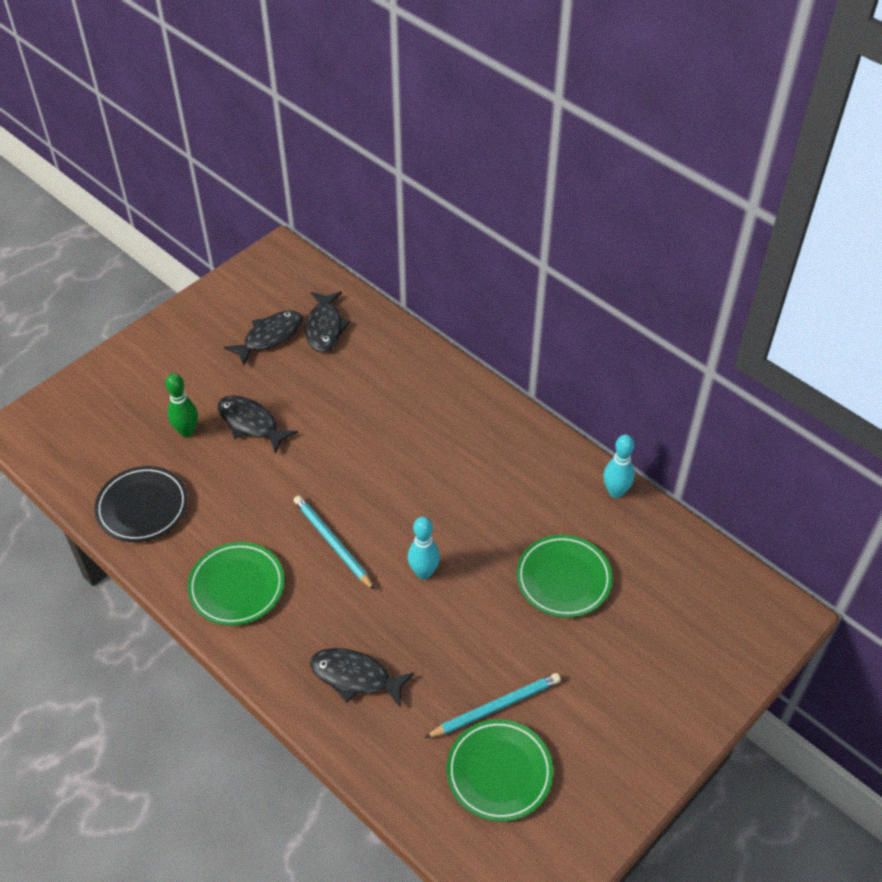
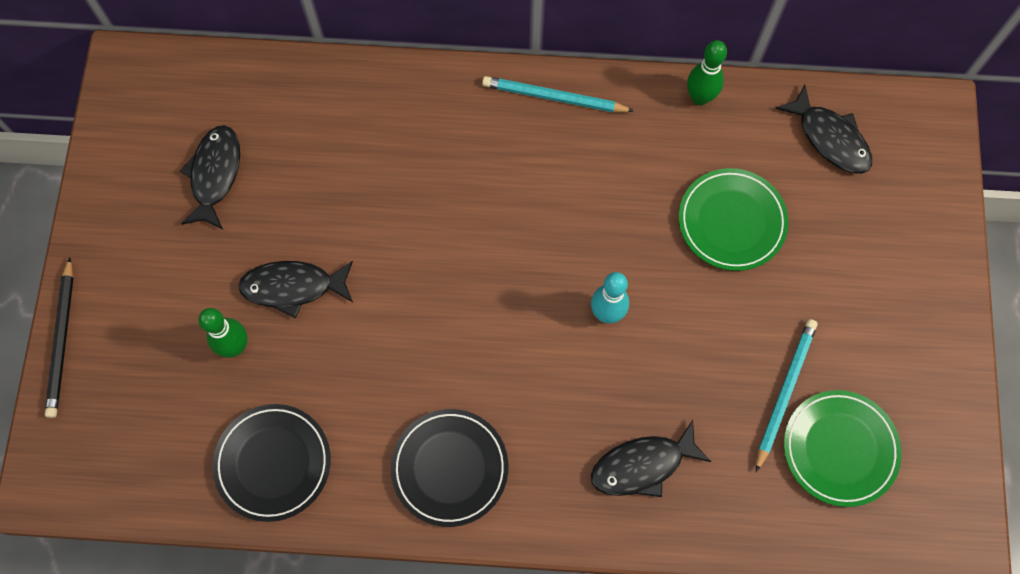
camera: 40 degrees left, 20 degrees up
(102, 364) = (62, 340): none -> black pencil
(237, 586) = (450, 468): green plate -> black plate
(325, 327) = (263, 122): black fish -> black fish (830, 138)
(332, 543) = (496, 351): turquoise pencil -> turquoise pencil (554, 98)
(615, 492) = (699, 97): turquoise bowling pin -> green bowling pin

